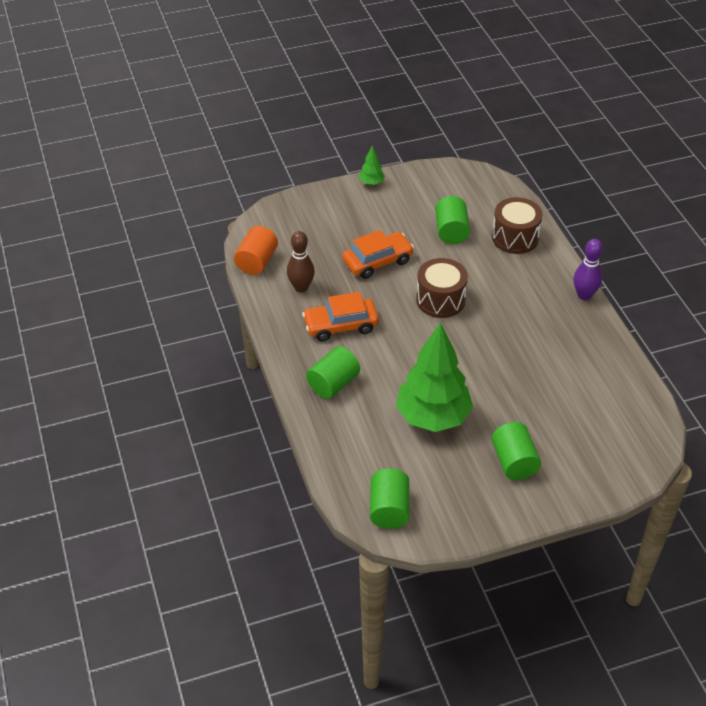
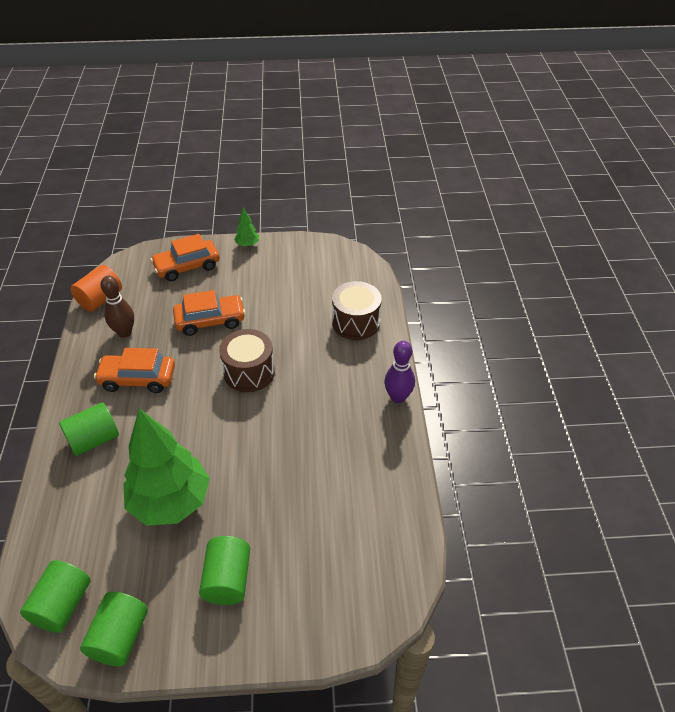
camera: 15 degrees right, 0 degrees up
(324, 215) = (187, 267): none -> orange car
(451, 231) = (296, 304): green cylinder -> green cylinder (120, 637)

